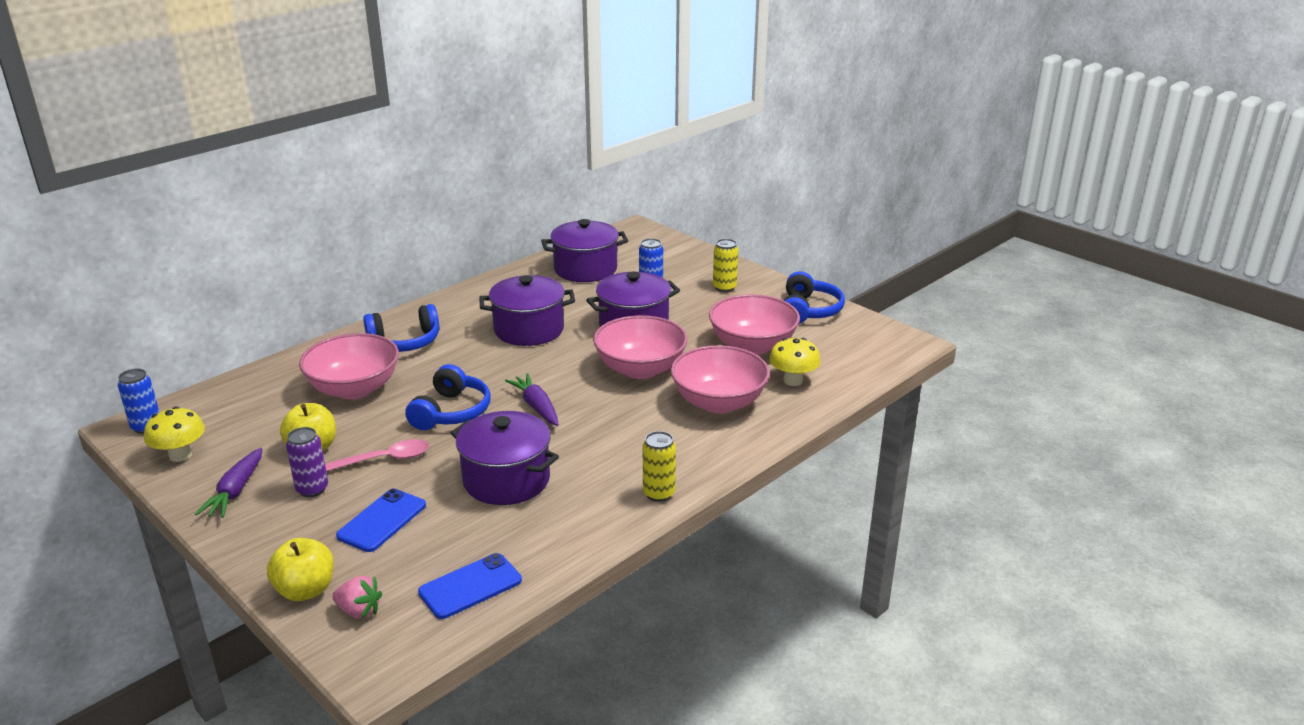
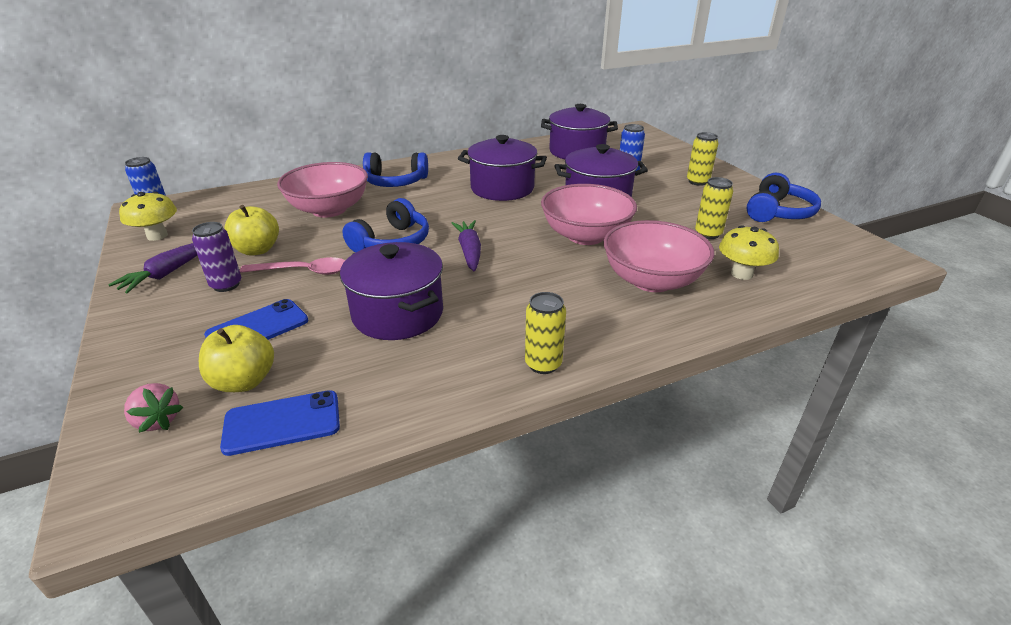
camera: 20 degrees right, 5 degrees up
(305, 590) = (133, 383): yellow apple -> yellow apple (244, 381)
(752, 346) = (708, 234): pink bowl -> yellow can

